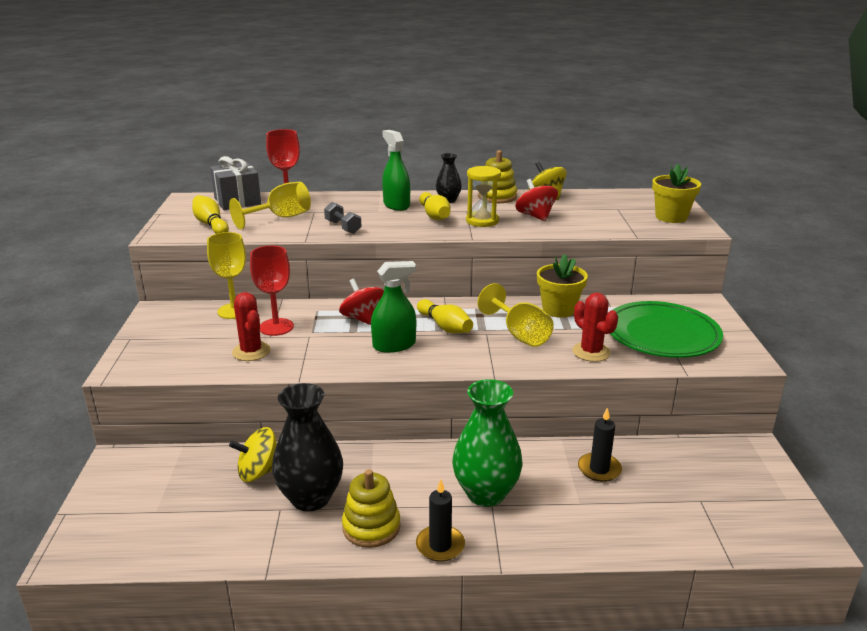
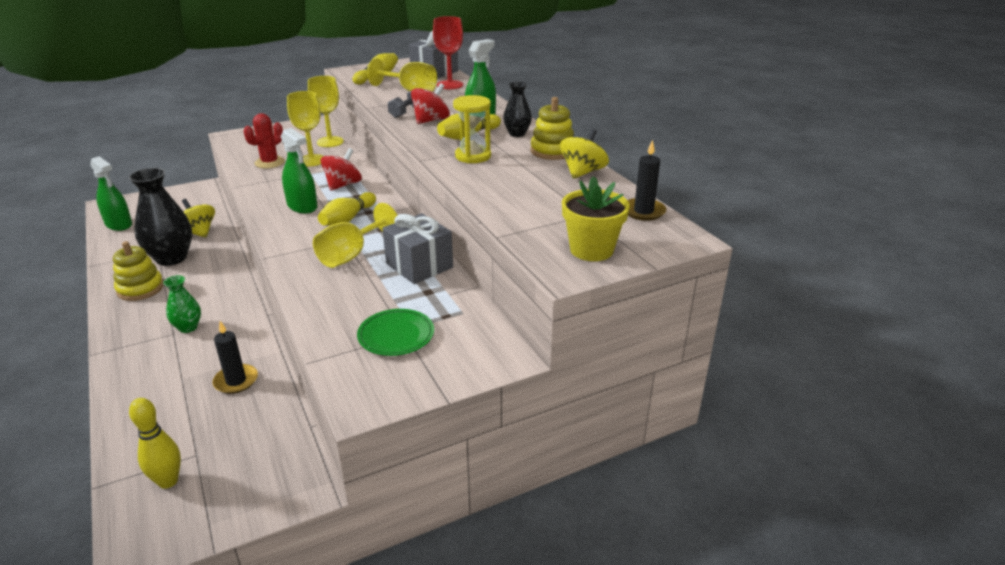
camera: 65 degrees right, 5 degrees up
(156, 544) = (119, 224): none -> green spray bottle
(276, 327) = (312, 160): red goblet -> yellow goblet
(440, 545) = (120, 321): black candle -> black candle (643, 211)
(486, 493) = (188, 327): green vase -> green vase, size x0.53
(535, 216) = (511, 176): red spinning top -> red spinning top (431, 120)
(559, 309) = (419, 265): yellow flower pot -> grey gift
(591, 352) = (332, 297): red cactus -> none
(662, 334) = (396, 335): green plate -> green plate, size x0.56
(732, 518) = (168, 481): none -> yellow bowling pin

